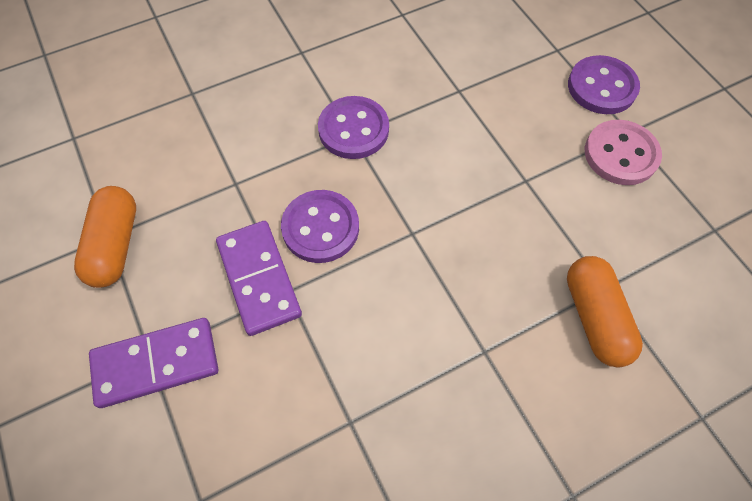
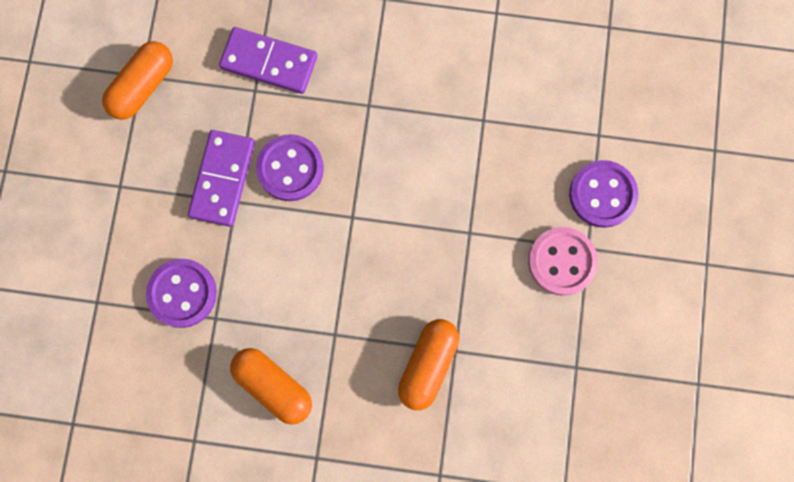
camera: 35 degrees right, 15 degrees up
(156, 364) = (120, 195): purple domino -> purple domino (269, 62)
(353, 129) = (373, 101): purple button -> purple button (182, 293)
(467, 450) = (273, 386): none -> orange capsule

